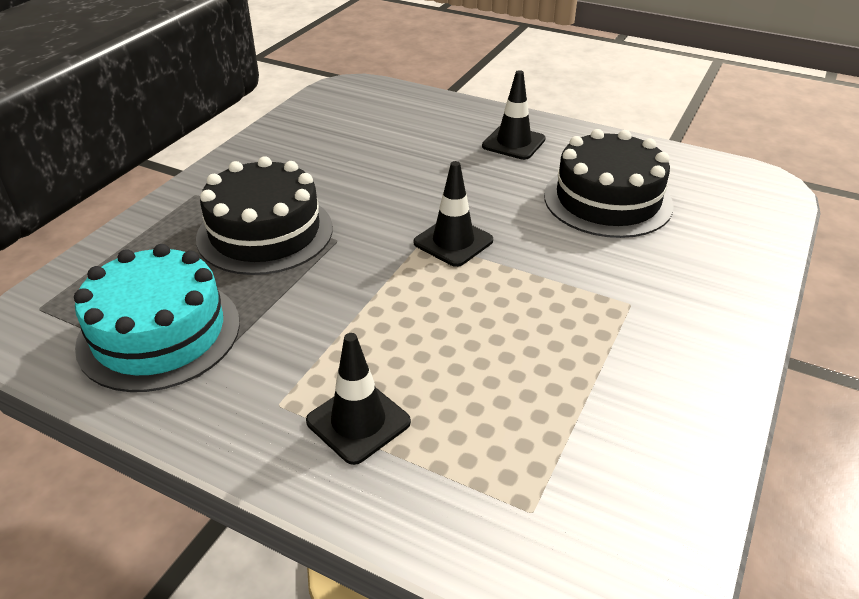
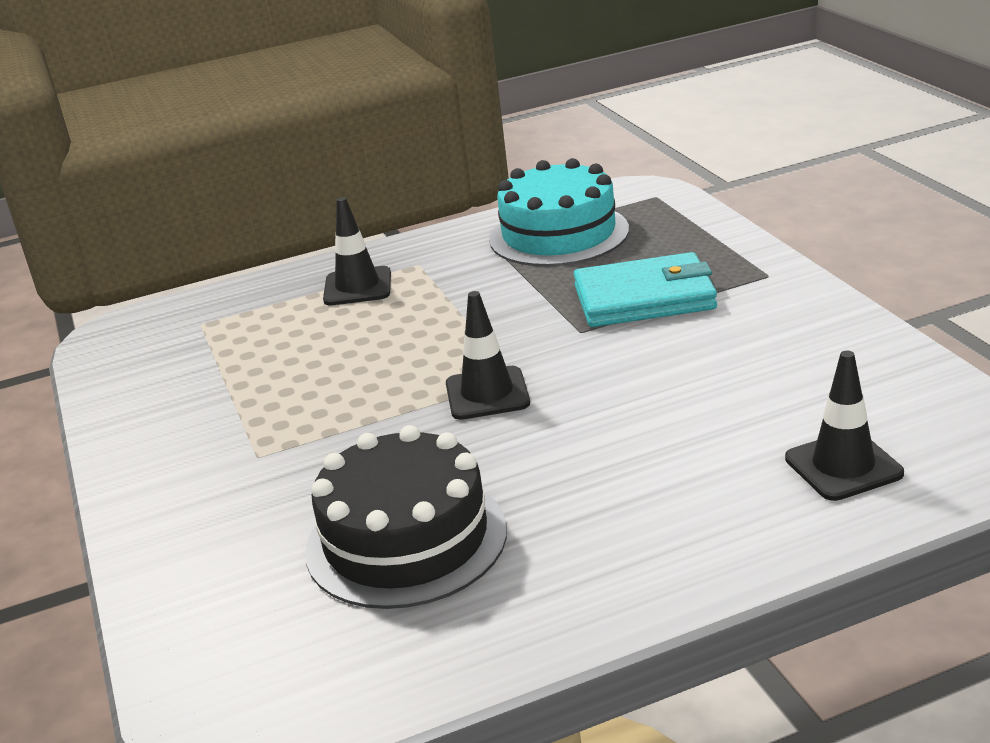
camera: 135 degrees right, 10 degrees down
(265, 232) = (644, 298): black cake -> turquoise wallet
(513, 143) = (636, 532): black traffic cone -> black traffic cone (843, 466)

